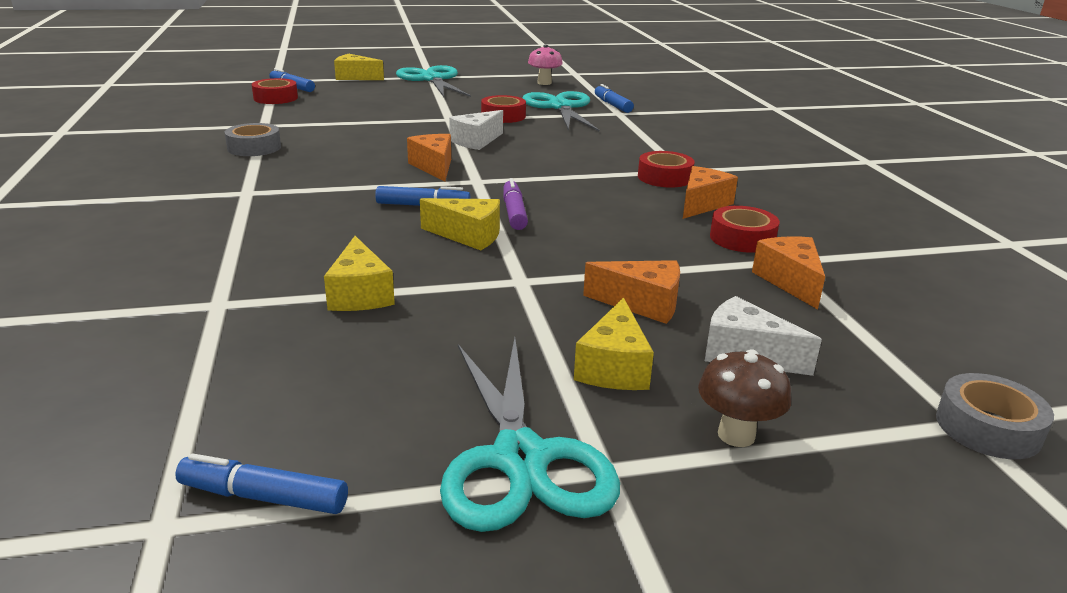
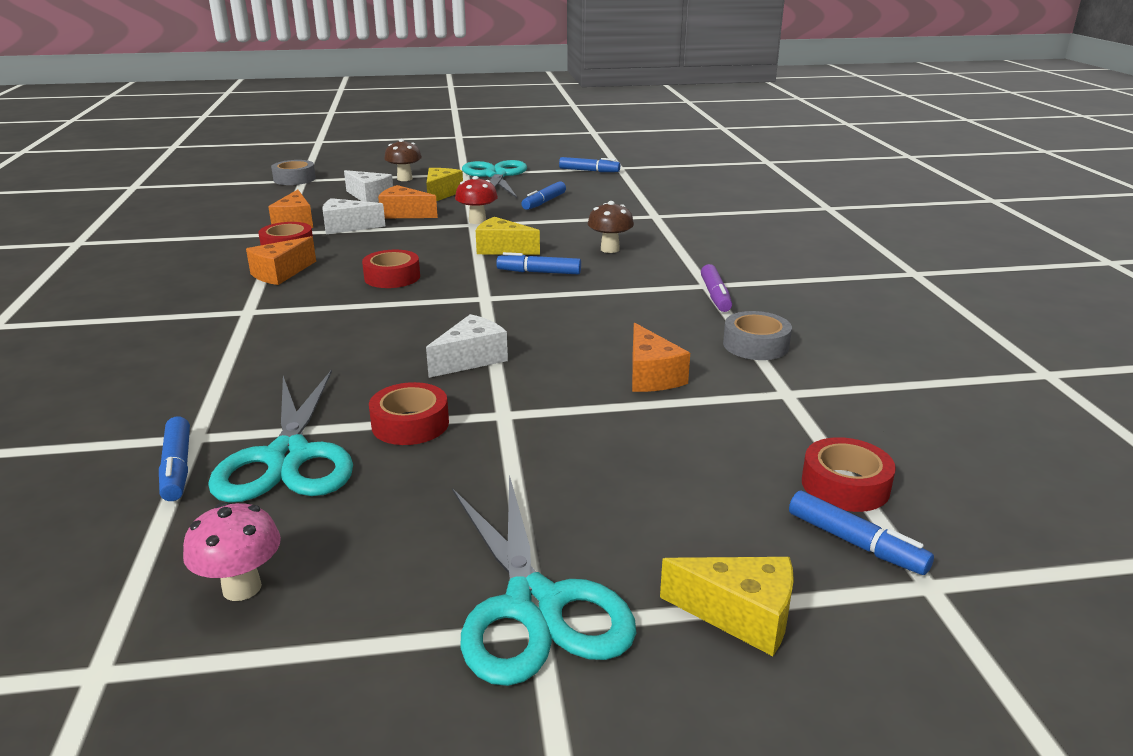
camera: 175 degrees left, 0 degrees up
(329, 236) = (610, 249): none -> brown mushroom
(360, 294) = (574, 219): yellow cheese -> none
(405, 341) = (544, 202): none -> blue marker
(434, 167) = (529, 315): orange cheese -> orange cheese (651, 376)
(514, 212) = (459, 266): purple marker -> purple marker (715, 296)
(516, 288) = (477, 221): none -> red mushroom
(664, 177) = (280, 302): red tape -> red tape (392, 277)
(704, 273) = (347, 227): none -> white cheese

